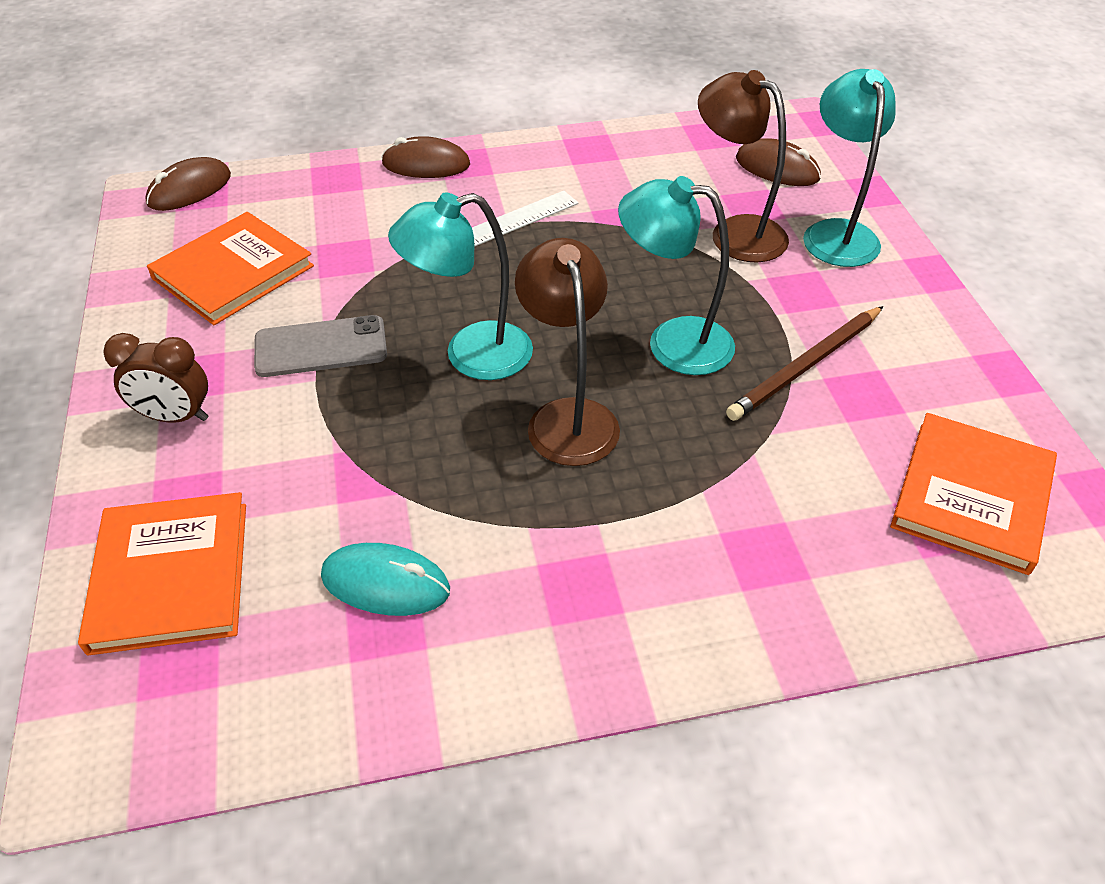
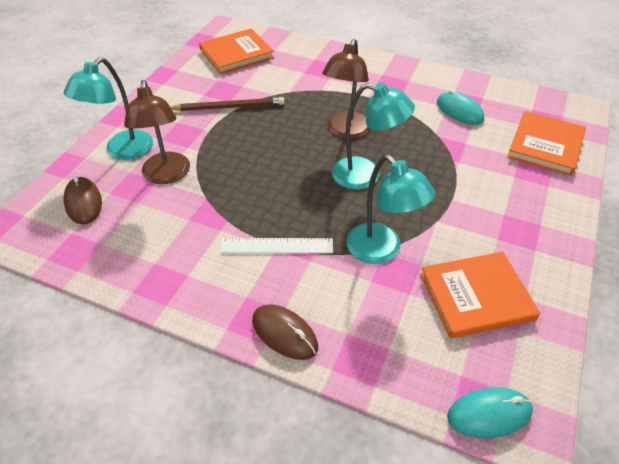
camera: 145 degrees left, 0 degrees up
(175, 417) = (533, 211): brown clock -> none
(189, 189) = (489, 414): brown mouse -> turquoise mouse
(321, 347) = (441, 215): grey phone -> none
(672, 342) = (269, 139): turquoise lamp -> turquoise lamp (381, 251)

